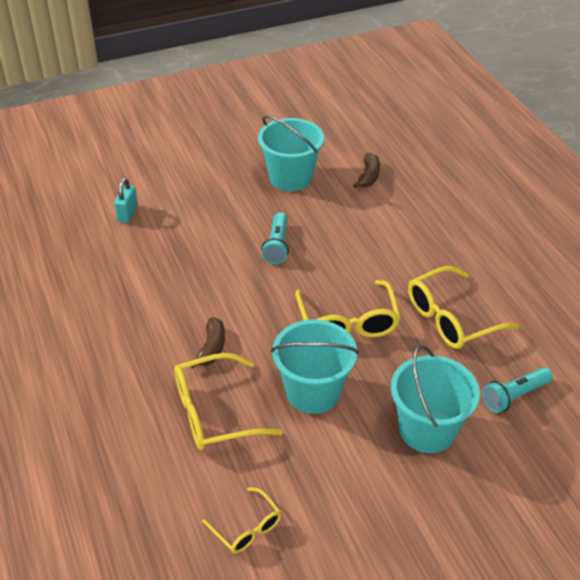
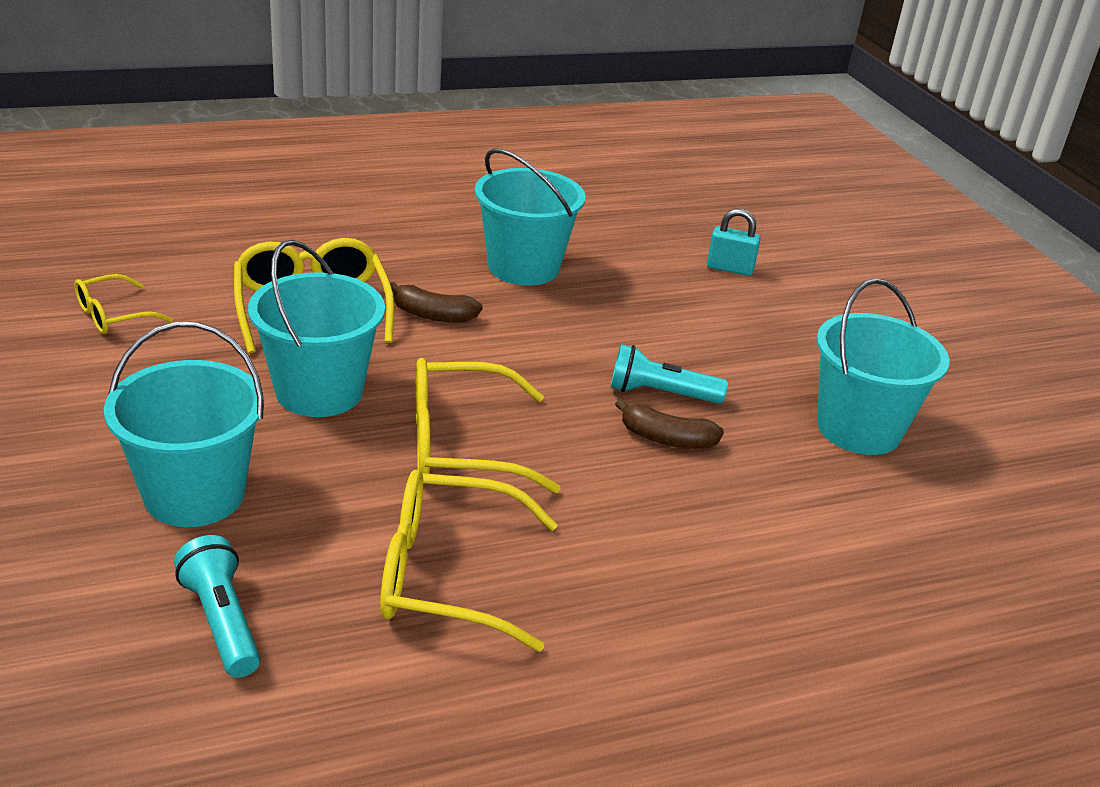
camera: 90 degrees right, 10 degrees down
(139, 308) = (523, 267): none -> turquoise bucket
(368, 176) = (890, 531): brown banana -> brown banana (666, 439)
(451, 318) = (448, 575): yellow glasses -> yellow glasses turned 60 degrees counterclockwise

